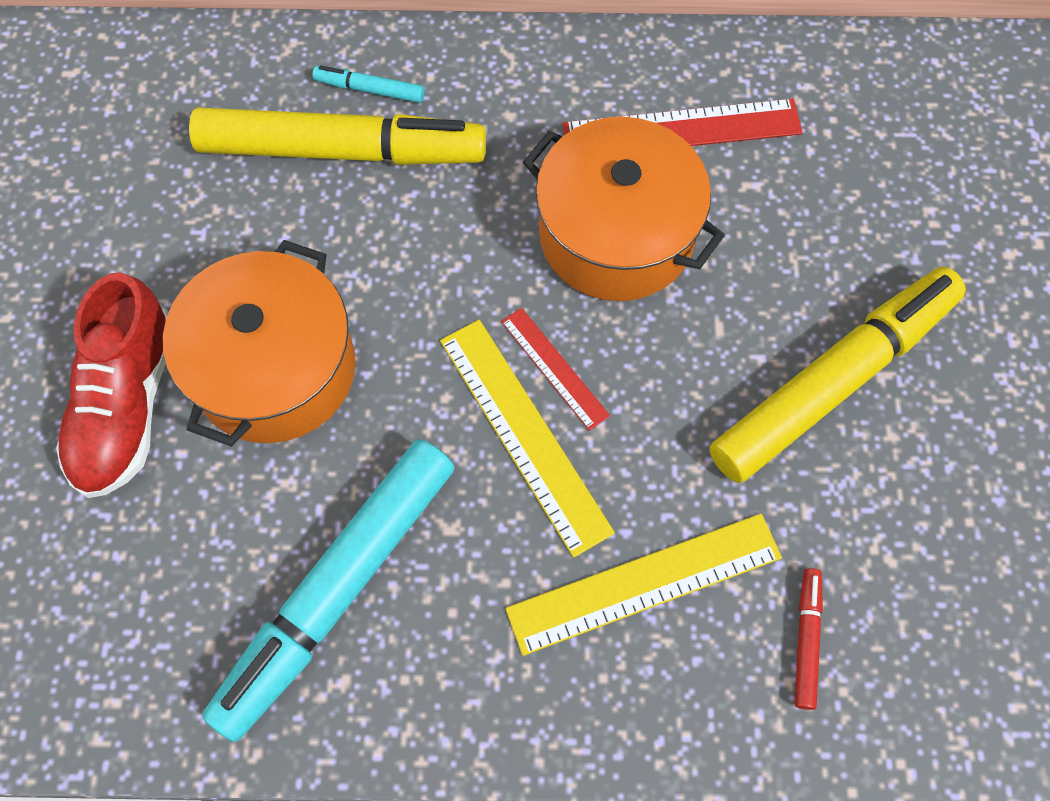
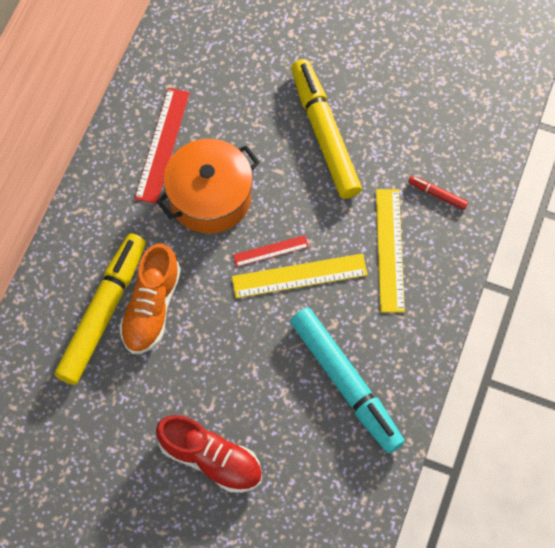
camera: 70 degrees left, 0 degrees up
(275, 369) = (220, 381): orange pot -> none
(370, 89) = (70, 287): turquoise marker -> none
(375, 217) = (151, 307): none -> orange shoe

